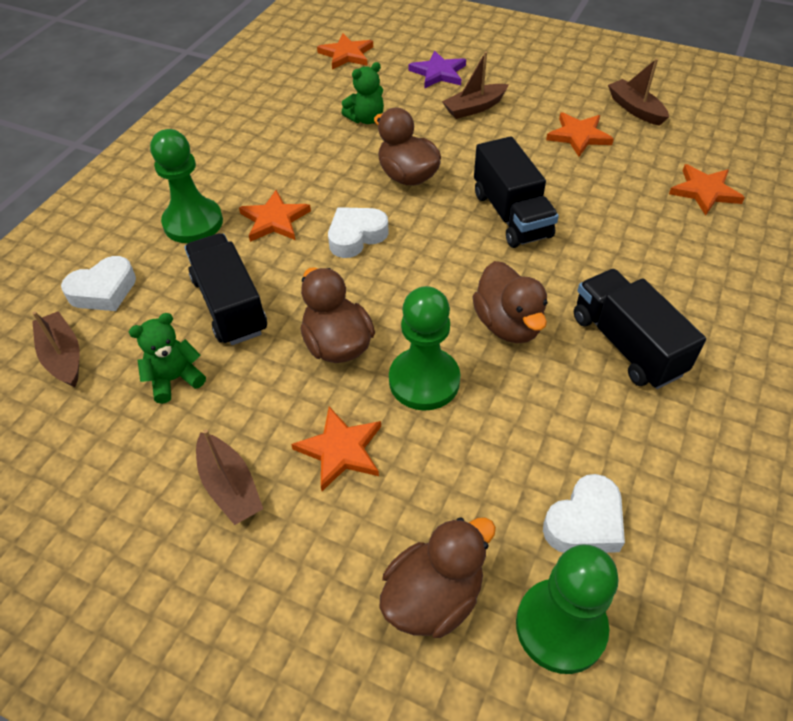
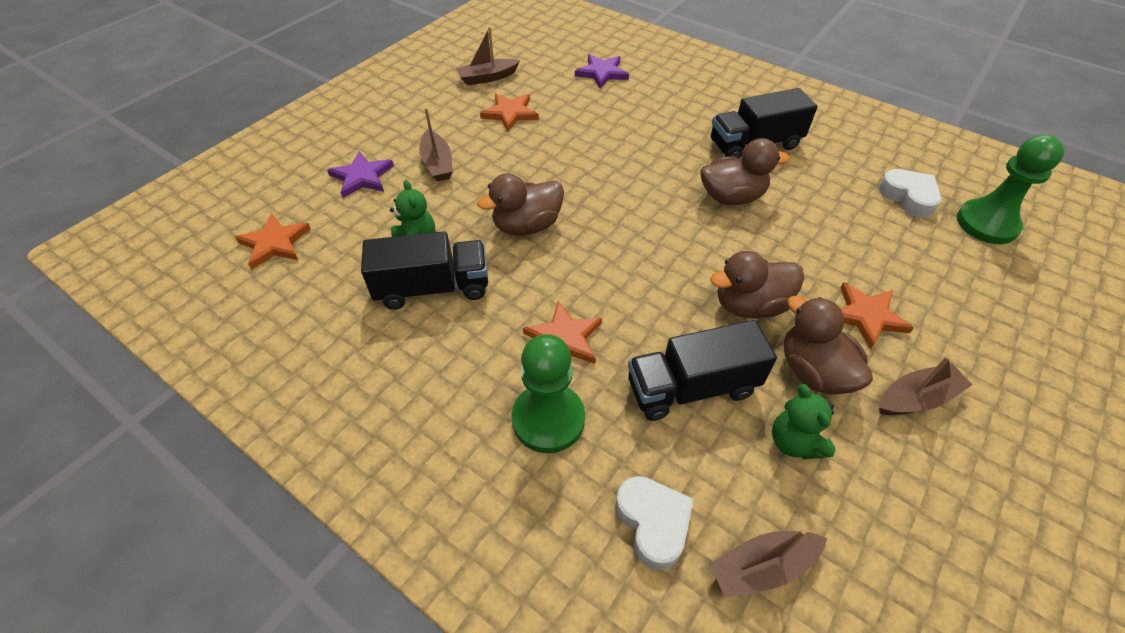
camera: 80 degrees left, 0 degrees up
(356, 236) = (607, 275): white heart -> none
(424, 381) = (791, 254): green pawn -> none
(433, 596) = (984, 279): brown duck -> brown duck (813, 371)
(511, 215) = (602, 171): black truck -> black truck (433, 288)
(704, 191) = (602, 73): orange star -> purple star

